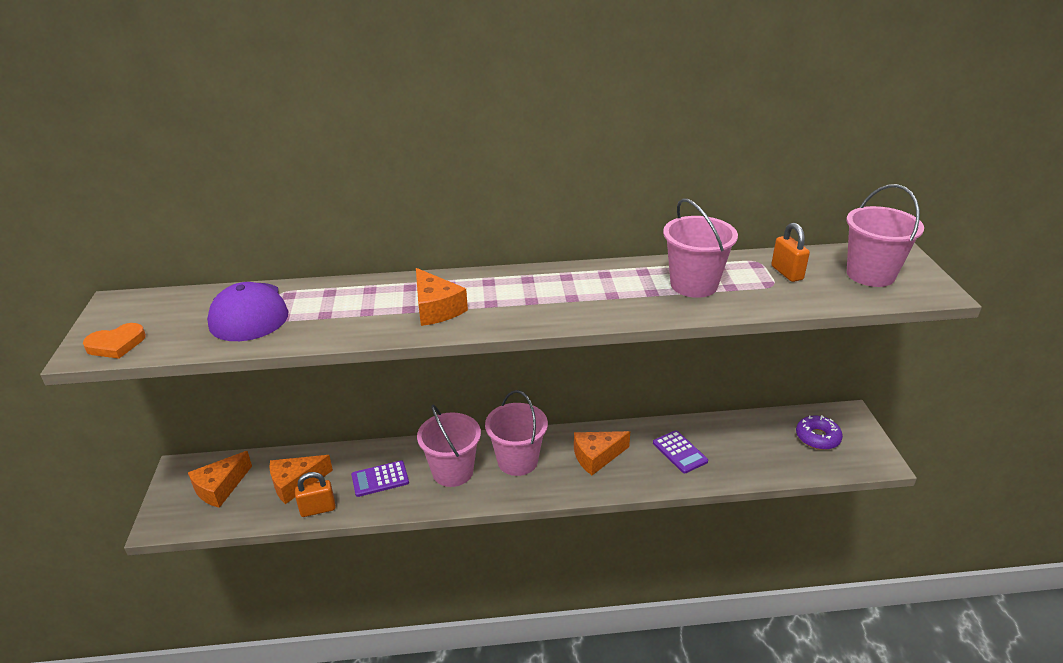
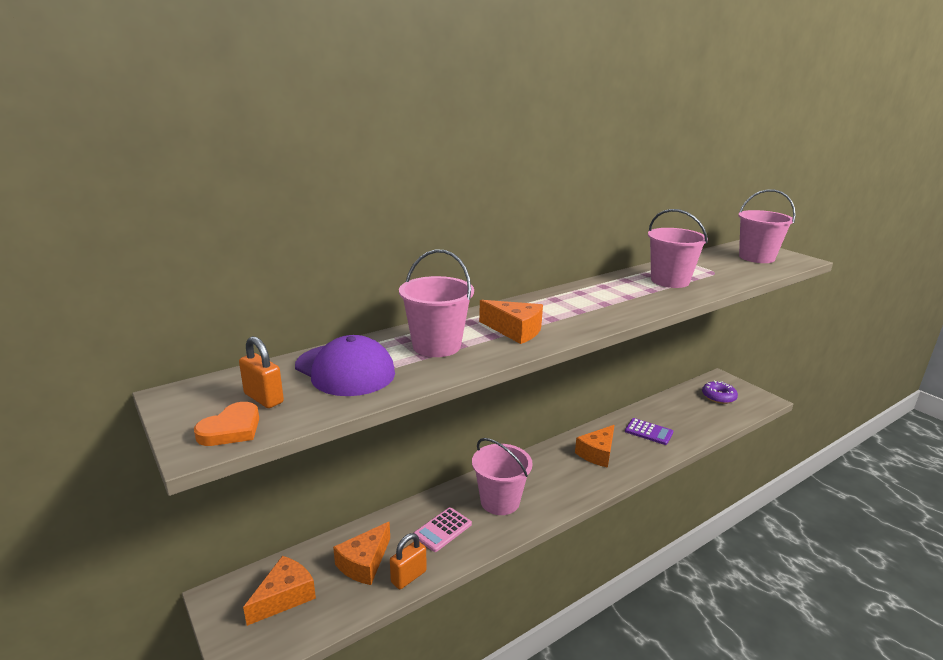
camera: 30 degrees left, 10 degrees down
(220, 487) = (284, 597): orange cheese -> orange cheese turned 150 degrees counterclockwise
(380, 479) = (442, 530): purple calculator -> pink calculator
(517, 461) = (543, 476): pink bucket -> pink bucket (436, 346)
(787, 273) = (712, 265): orange padlock -> orange padlock (263, 398)

